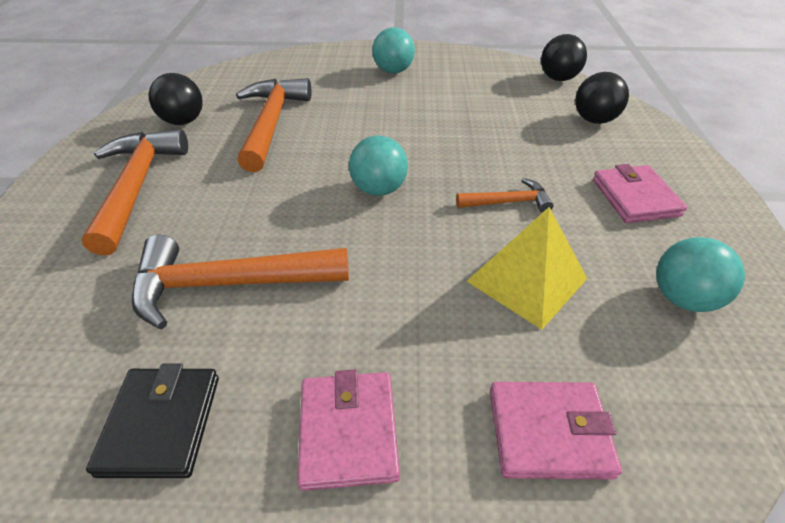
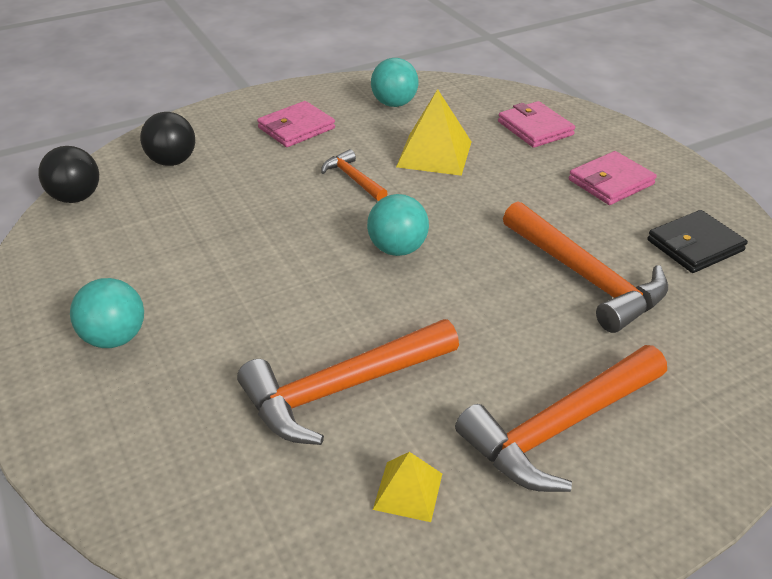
camera: 120 degrees left, 5 degrees down
(183, 121) = (408, 491): black ball -> yellow pyramid

